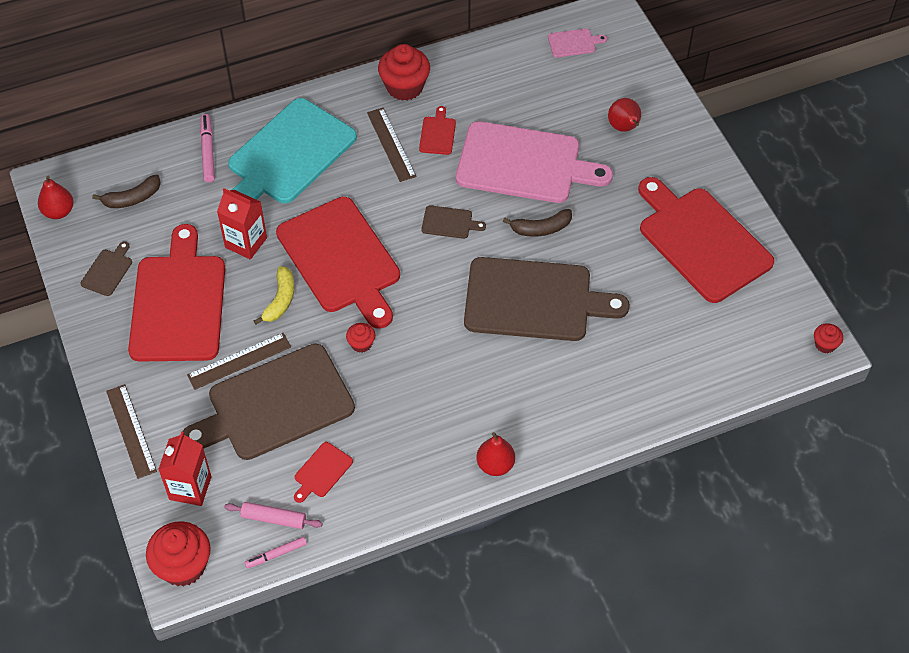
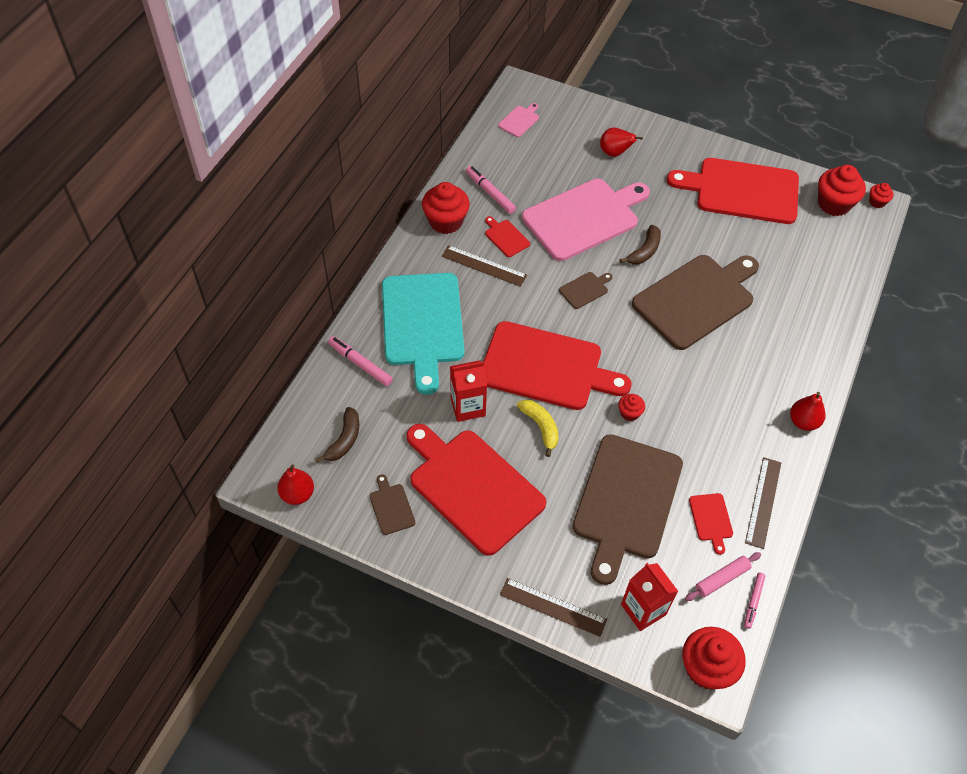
camera: 45 degrees left, 0 degrees up
(239, 361) = (565, 492): brown ruler -> brown ruler (763, 502)
(470, 88) = (490, 193): none -> pink marker
(777, 315) = (834, 204): none -> red cupcake

